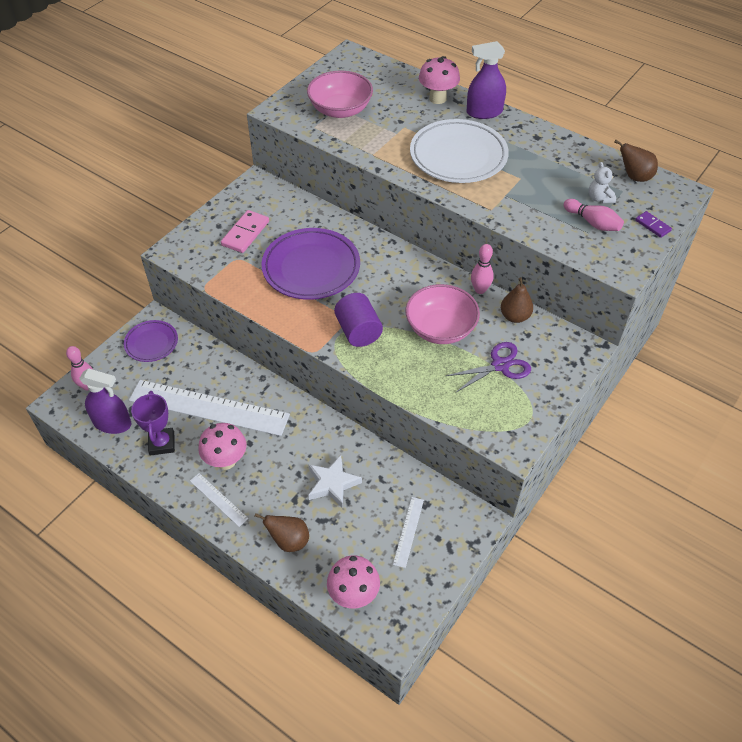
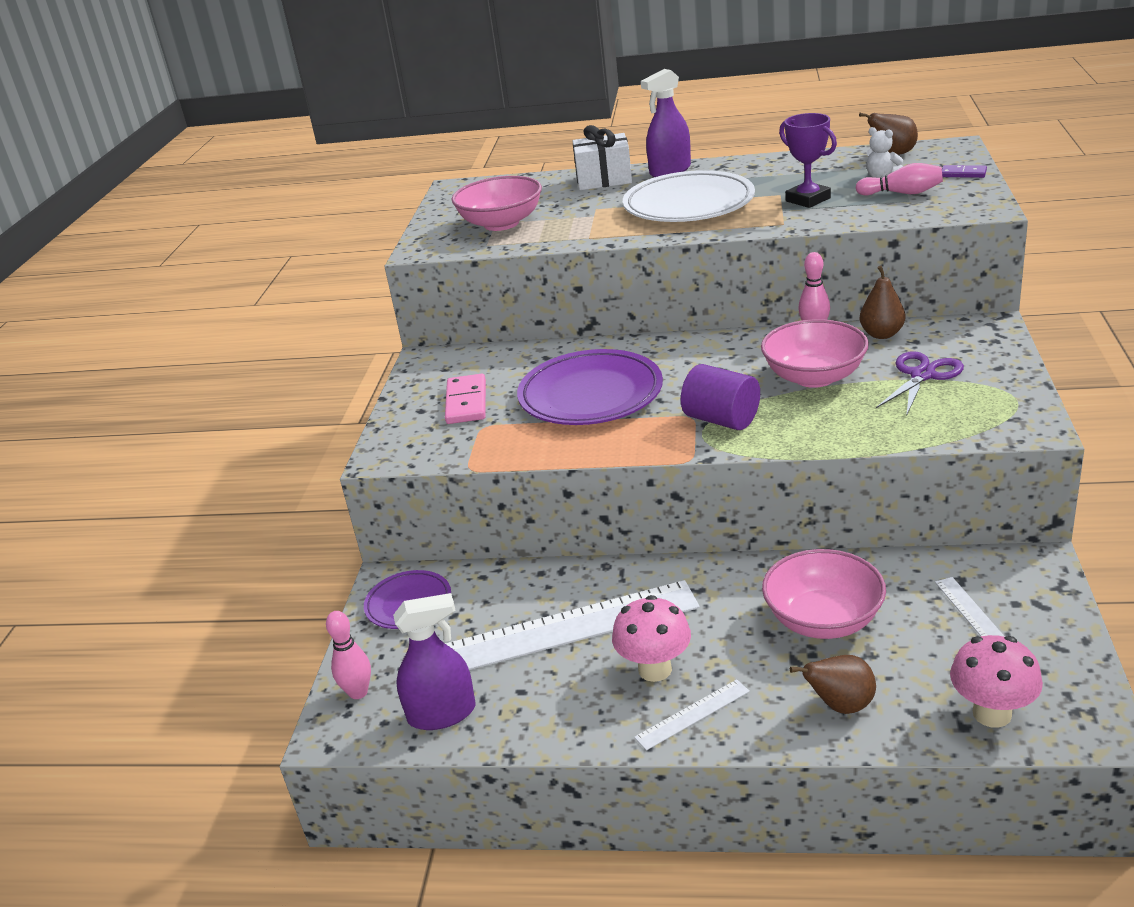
camera: 25 degrees left, 20 degrees down
(162, 443) = (541, 698): purple trophy -> purple trophy (808, 199)
(218, 499) = (692, 714): white ruler -> white ruler turned 45 degrees counterclockwise
(332, 483) = (823, 620): white star -> pink bowl
(437, 98) = (604, 180): pink mushroom -> white gift

